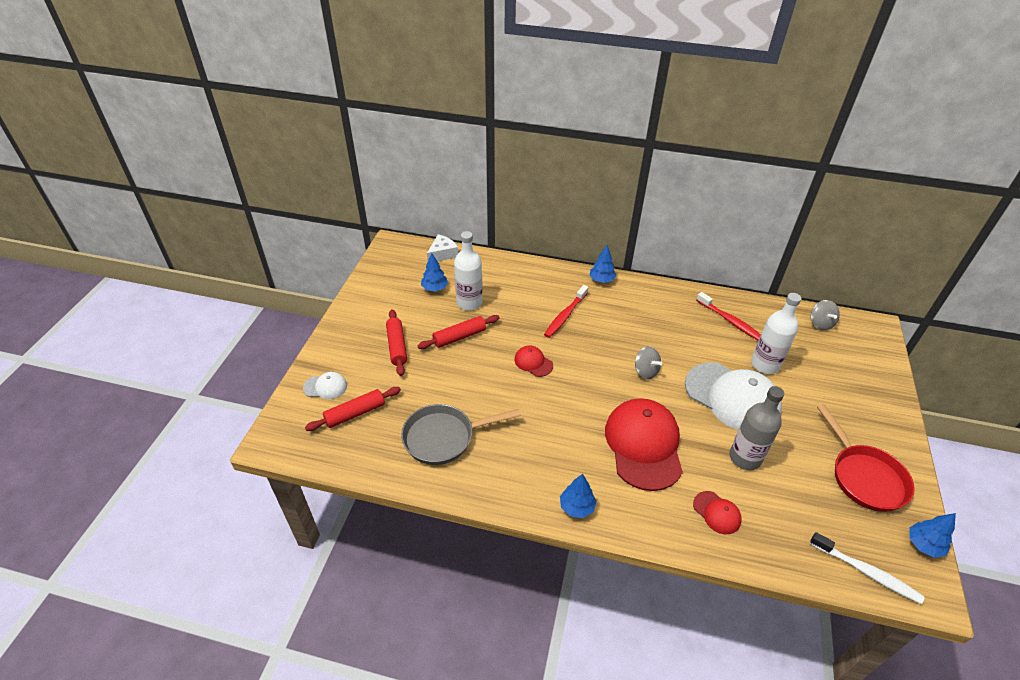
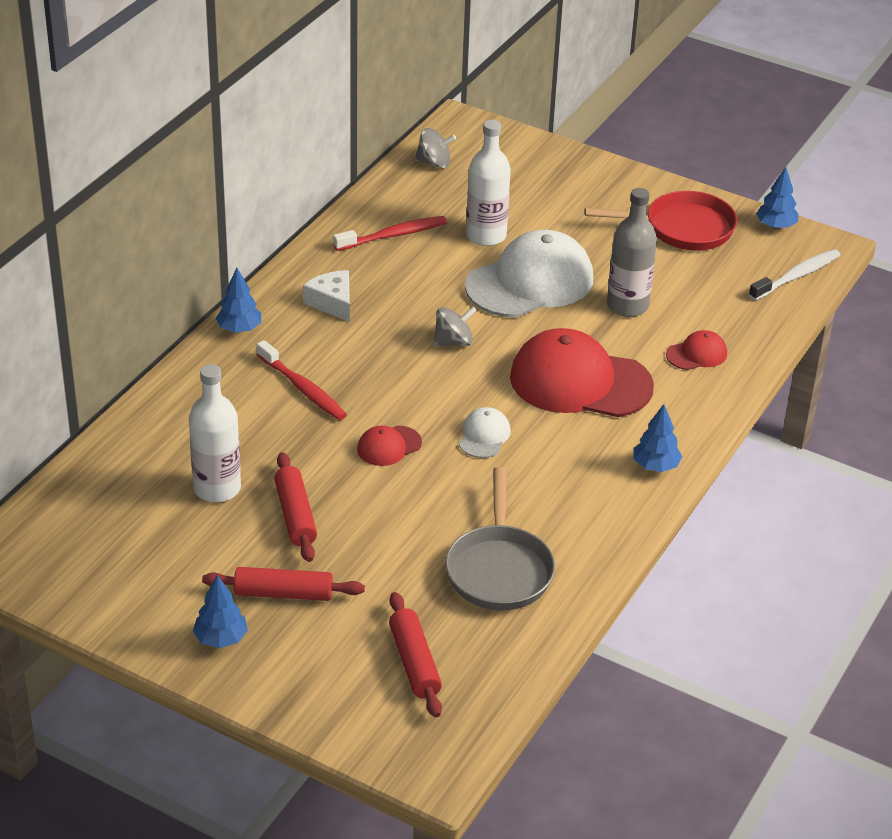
camera: 75 degrees left, 5 degrees down
(325, 387) = (340, 694): white cap -> white cap (484, 436)
(435, 288) = (156, 524): blue tree -> blue tree (221, 639)
(442, 254) = (63, 498): white cheese -> white cheese (332, 303)

